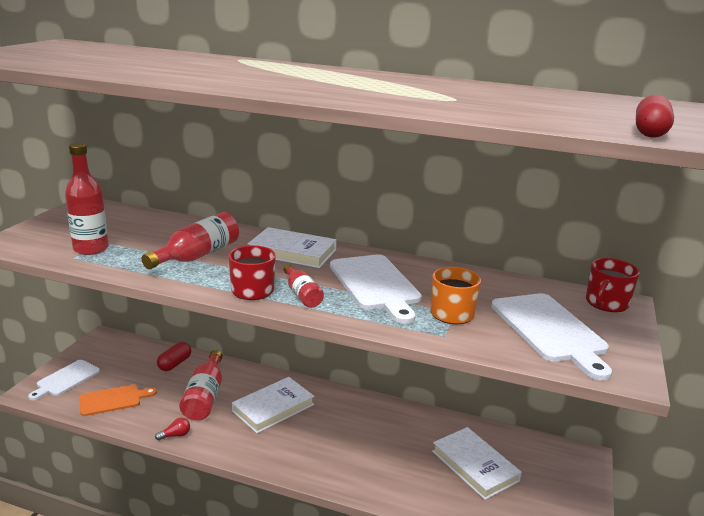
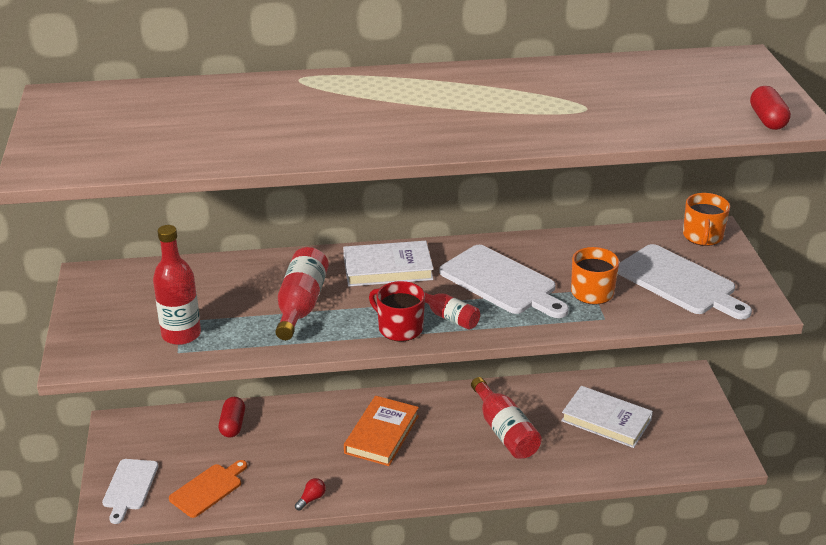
camera: 25 degrees left, 10 degrees up
(205, 397) = (301, 449): red bottle -> red bottle (504, 431)
(273, 408) = (381, 434): white book -> orange book
(606, 303) = (702, 236): red mug -> orange mug

